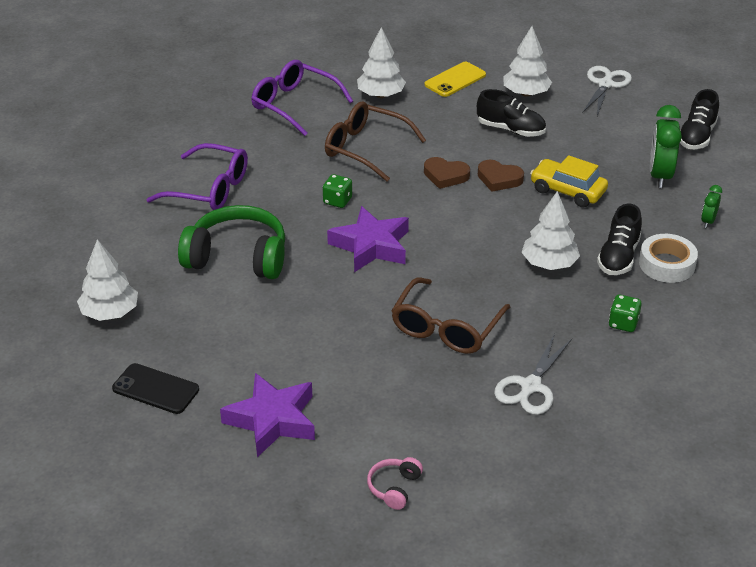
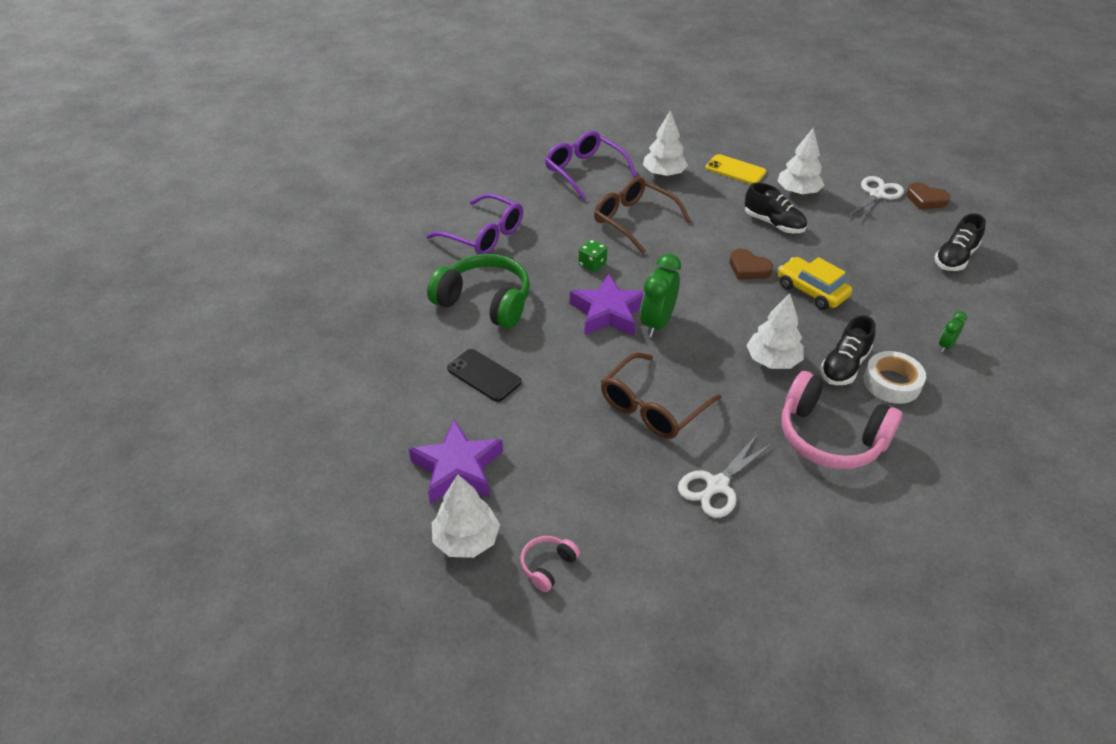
camera: 15 degrees right, 5 degrees up
(110, 313) = (355, 334): white tree -> white tree (466, 539)
(156, 389) = (366, 415): black phone -> black phone (484, 375)
(445, 176) = (699, 257): brown heart -> brown heart (925, 200)
(455, 80) = (735, 170): yellow phone -> yellow phone turned 60 degrees clockwise
(623, 323) = (830, 437): green dice -> pink headphones
(660, 176) = (907, 291): green clock -> green clock (657, 323)

